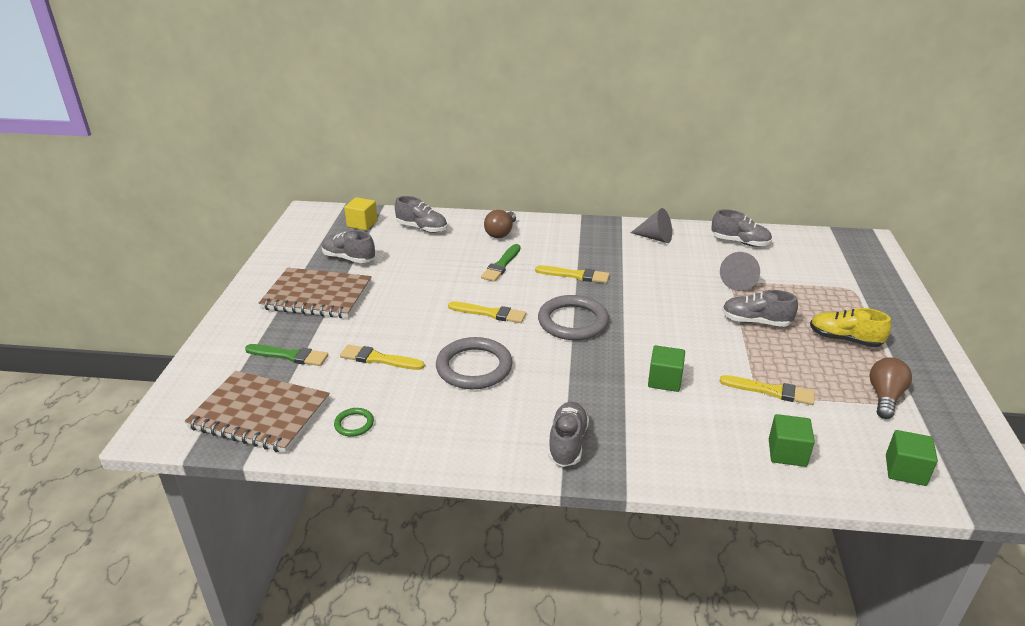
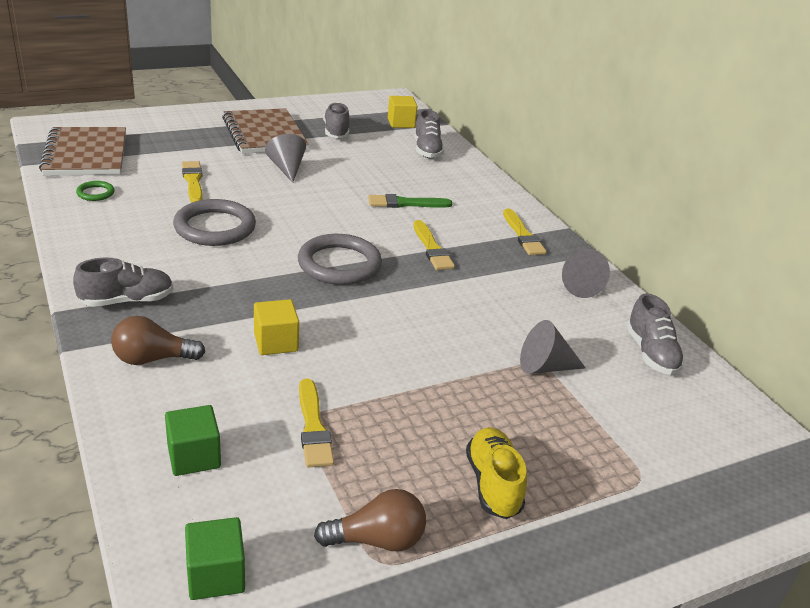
camera: 55 degrees right, 0 degrees up
(290, 356) = (169, 145): green brush -> none
(397, 302) = (287, 169): none -> grey cone
(490, 313) = (311, 216): yellow brush -> yellow brush (523, 235)
(501, 233) = (468, 190): brown light bulb -> brown light bulb (153, 359)
(664, 380) = (276, 342): green cube -> yellow cube
(755, 322) = (461, 394): grey shoe -> none

